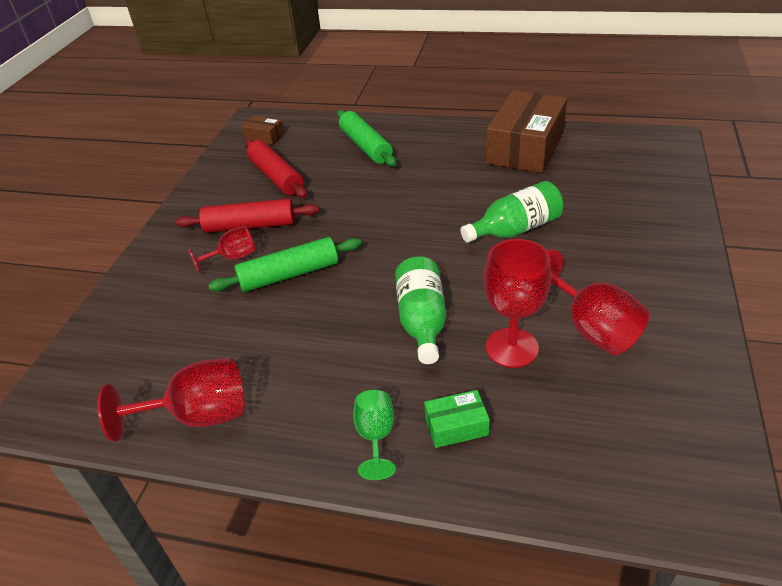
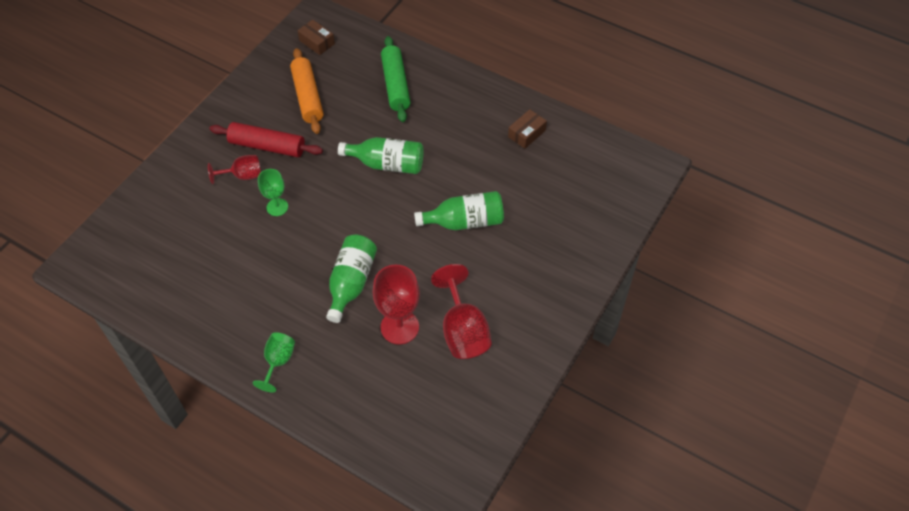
camera: 15 degrees right, 15 degrees up
(199, 415) = (175, 307): red goblet -> none
(276, 177) = (308, 96): red rolling pin -> orange rolling pin
(289, 275) = (277, 207): green rolling pin -> green goblet
(396, 206) = (387, 164): none -> green bottle
(456, 426) = (331, 372): green box -> none
(525, 147) = (526, 133): brown box -> brown box, size x0.43

